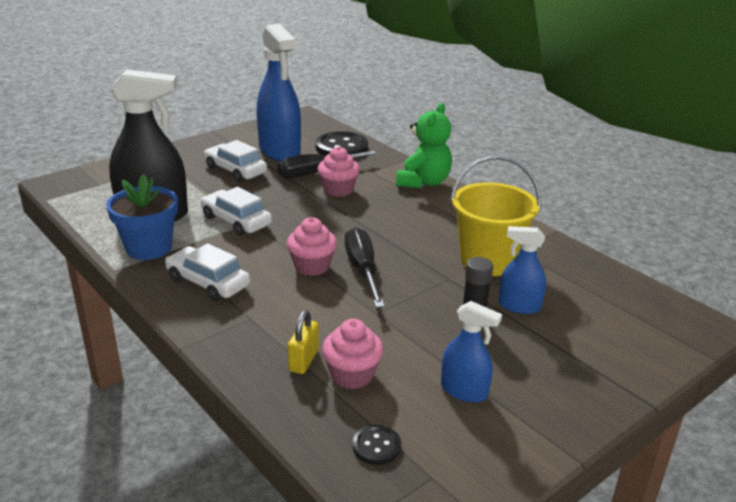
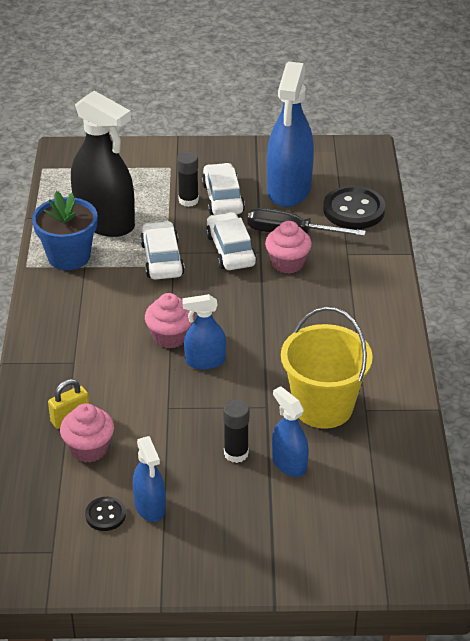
camera: 40 degrees right, 10 degrees up
(208, 282) = (77, 313): white car -> white car (231, 250)
(209, 180) = (188, 200): none -> black glue stick
(362, 270) = (205, 361): black screwdriver -> blue spray bottle
(376, 446) = (43, 510): black button -> black button (105, 515)
(423, 182) = (380, 290): green teddy bear -> none

